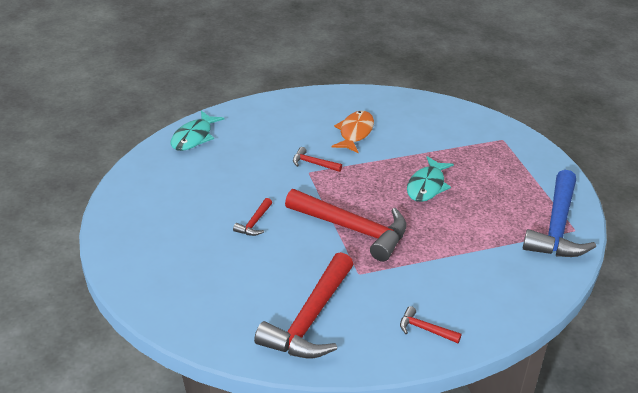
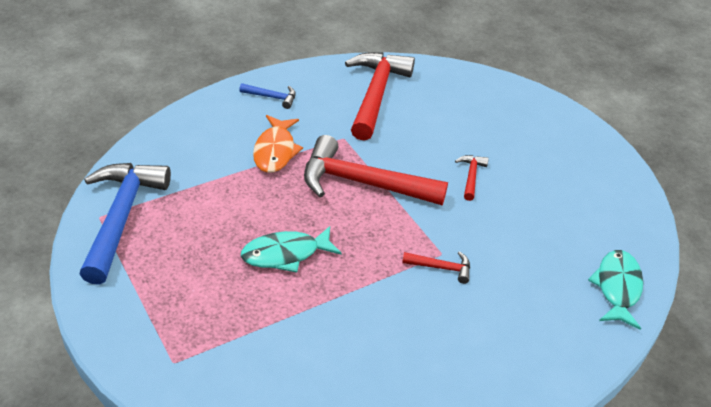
camera: 165 degrees right, 5 degrees up
(355, 133) = (404, 336): orange fish -> orange fish (275, 151)
(425, 329) = (272, 97): red hammer -> blue hammer
(427, 186) = (285, 254): turquoise fish -> turquoise fish turned 120 degrees counterclockwise

